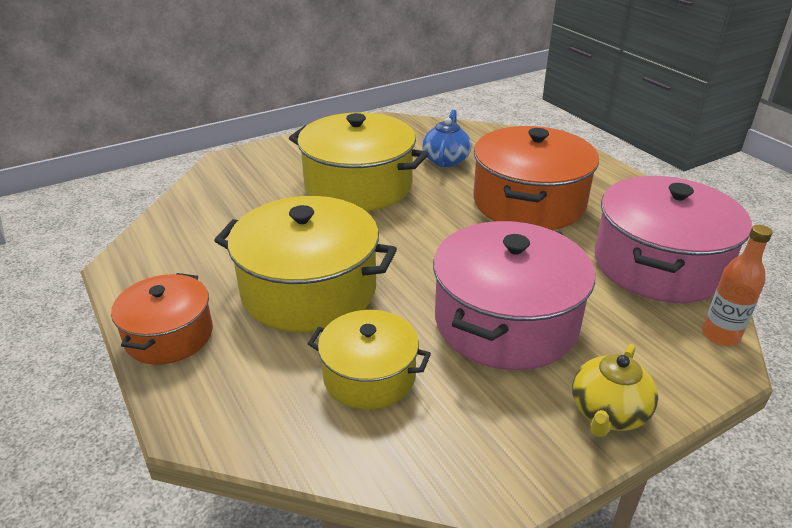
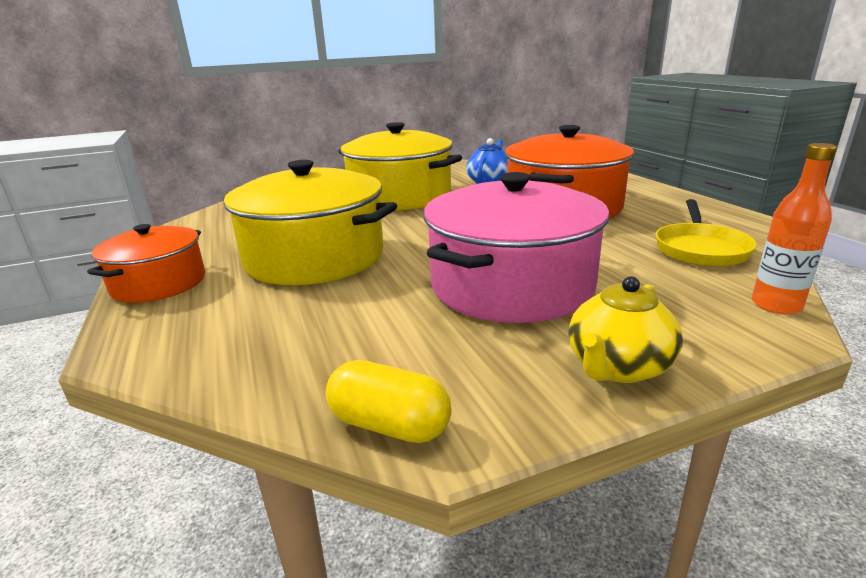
camera: 10 degrees right, 10 degrees down
(369, 376) = (340, 321): yellow pot -> none
(452, 485) = (389, 425): none -> yellow capsule
(658, 264) = (700, 249): pink pot -> yellow pan

